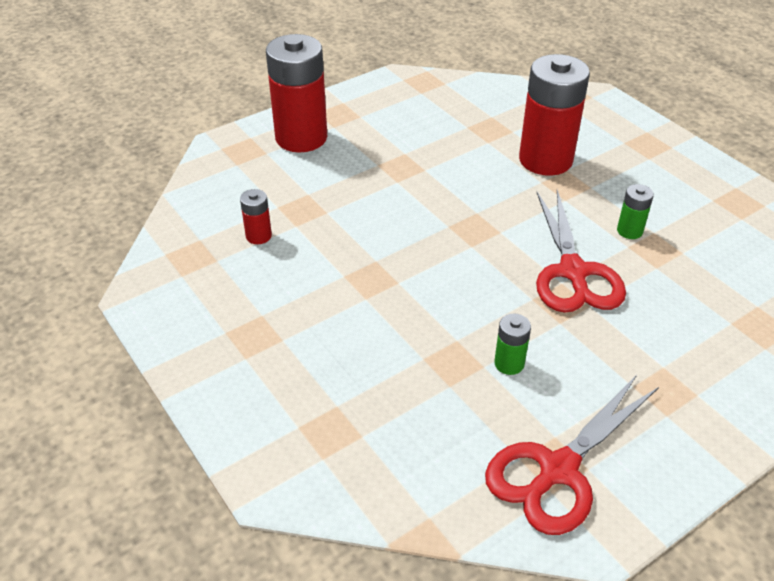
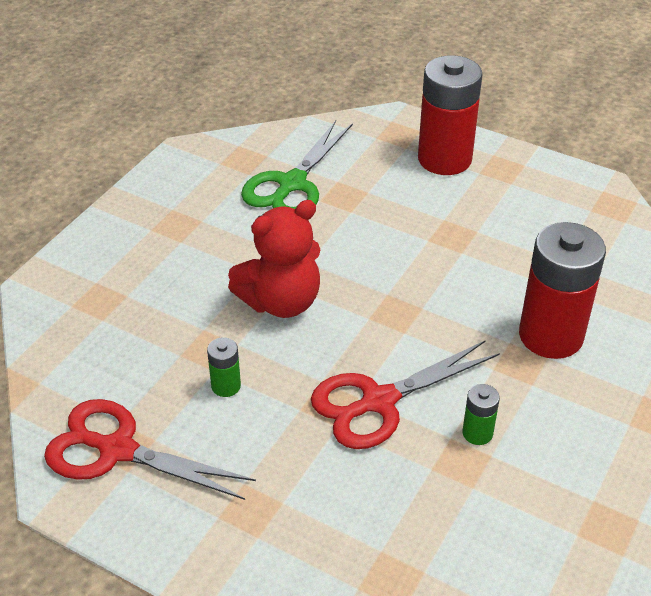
camera: 65 degrees right, 0 degrees up
(258, 236) = (292, 184): red battery -> green scissors
(418, 293) = (281, 302): none -> red teddy bear

